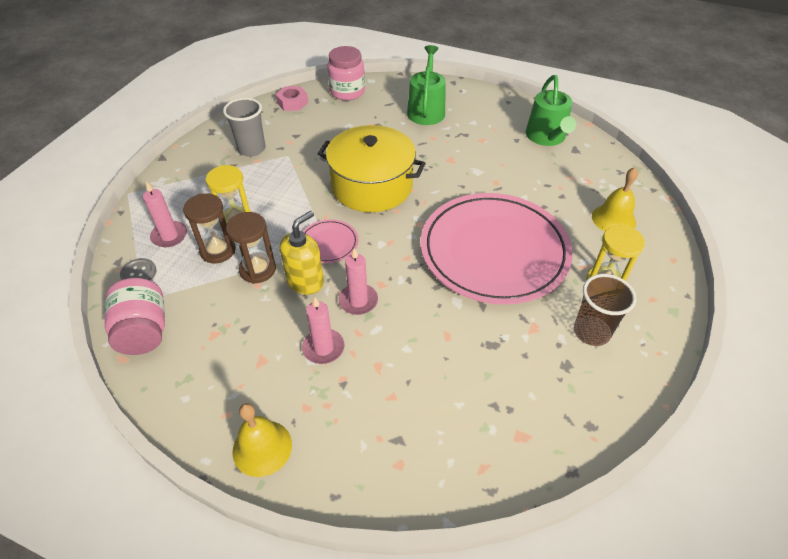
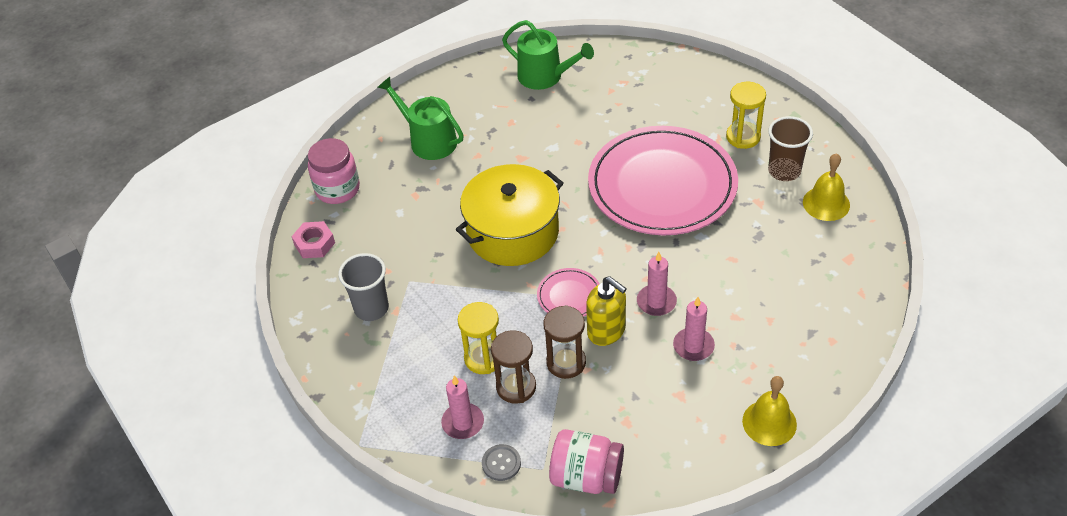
camera: 55 degrees left, 0 degrees up
(305, 281) = (606, 331): yellow soap dispenser -> yellow soap dispenser turned 150 degrees clockwise
(613, 219) = (680, 92): yellow bell -> yellow bell (826, 203)

